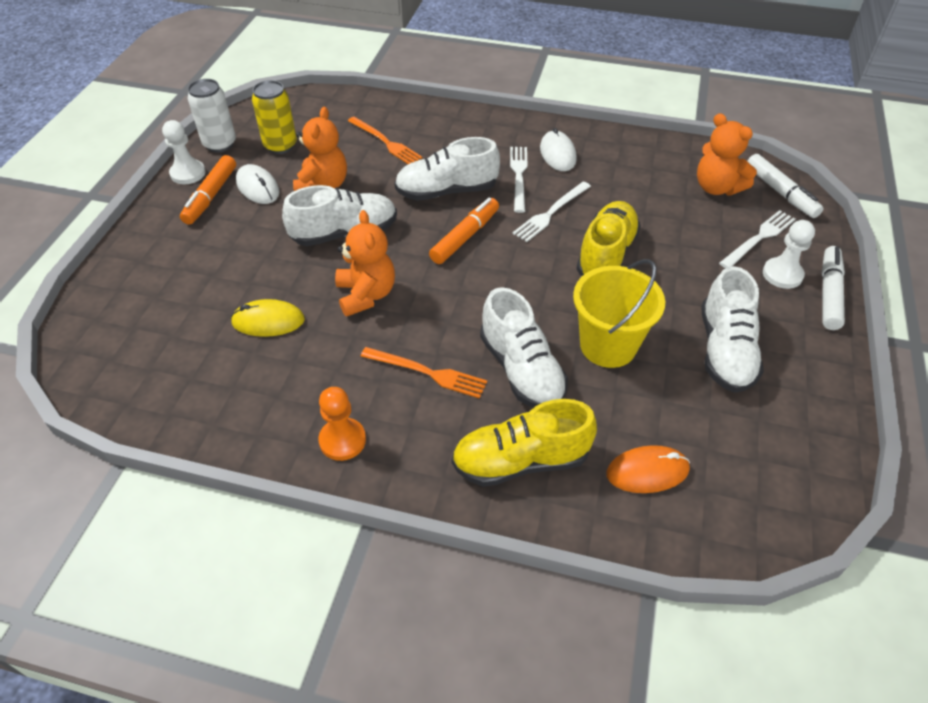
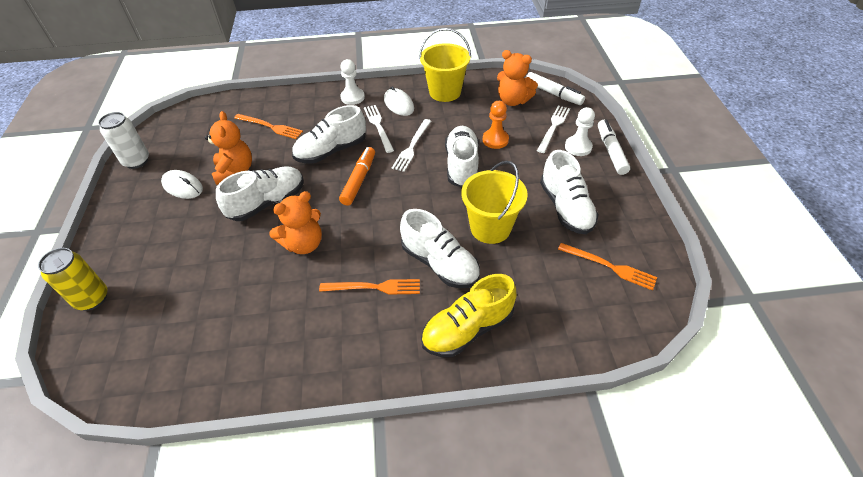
camera: 20 degrees left, 0 degrees up
(188, 173) = (118, 191): white pawn -> white pawn (352, 97)
(211, 196) = (146, 204): orange marker -> none
(268, 321) = (235, 287): yellow mouse -> none
(280, 146) = (188, 150): yellow can -> yellow can (92, 299)
(342, 440) = (332, 359): orange pawn -> orange pawn (495, 140)
(366, 295) = (304, 244): orange teddy bear -> orange teddy bear turned 90 degrees clockwise
(606, 255) = (462, 165): yellow shoe -> white shoe
(626, 153) = (445, 92): none -> yellow bucket
(647, 471) = (553, 306): orange mouse -> none
(751, 446) = (609, 266): none -> orange fork

